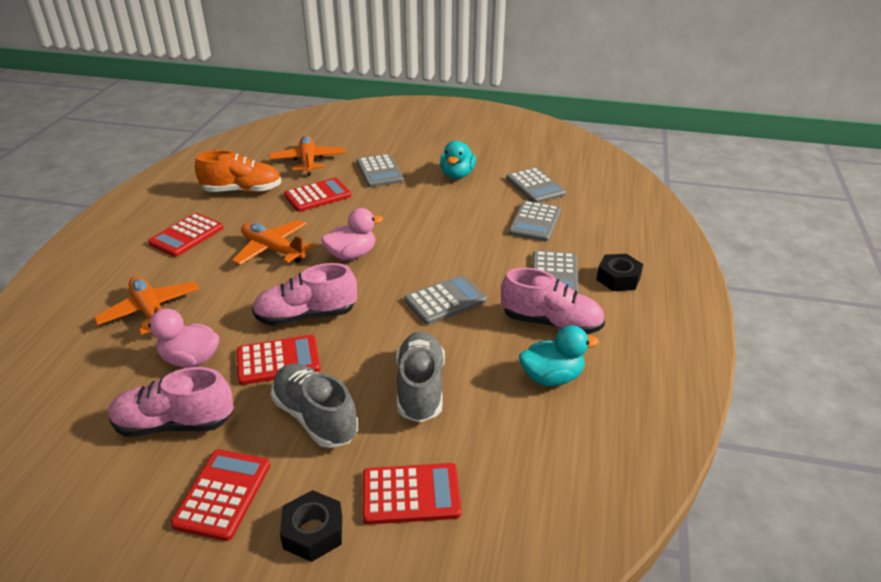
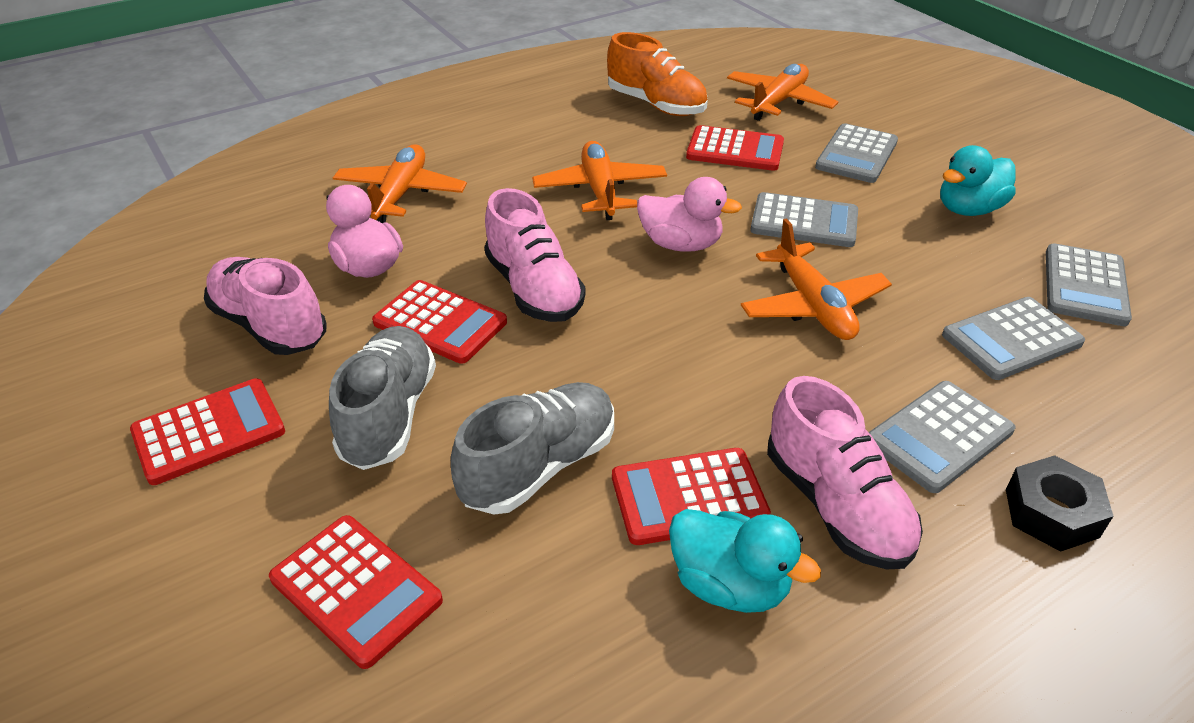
camera: 45 degrees right, 5 degrees up
(186, 235) = (535, 129): red calculator -> red calculator (688, 497)
(306, 316) = (534, 289): pink shoe -> pink shoe turned 150 degrees counterclockwise
(313, 532) = (219, 543): black nut -> none
(445, 300) = (722, 373): grey calculator -> grey calculator (804, 222)
(446, 250) = (812, 305): none -> orange plane

